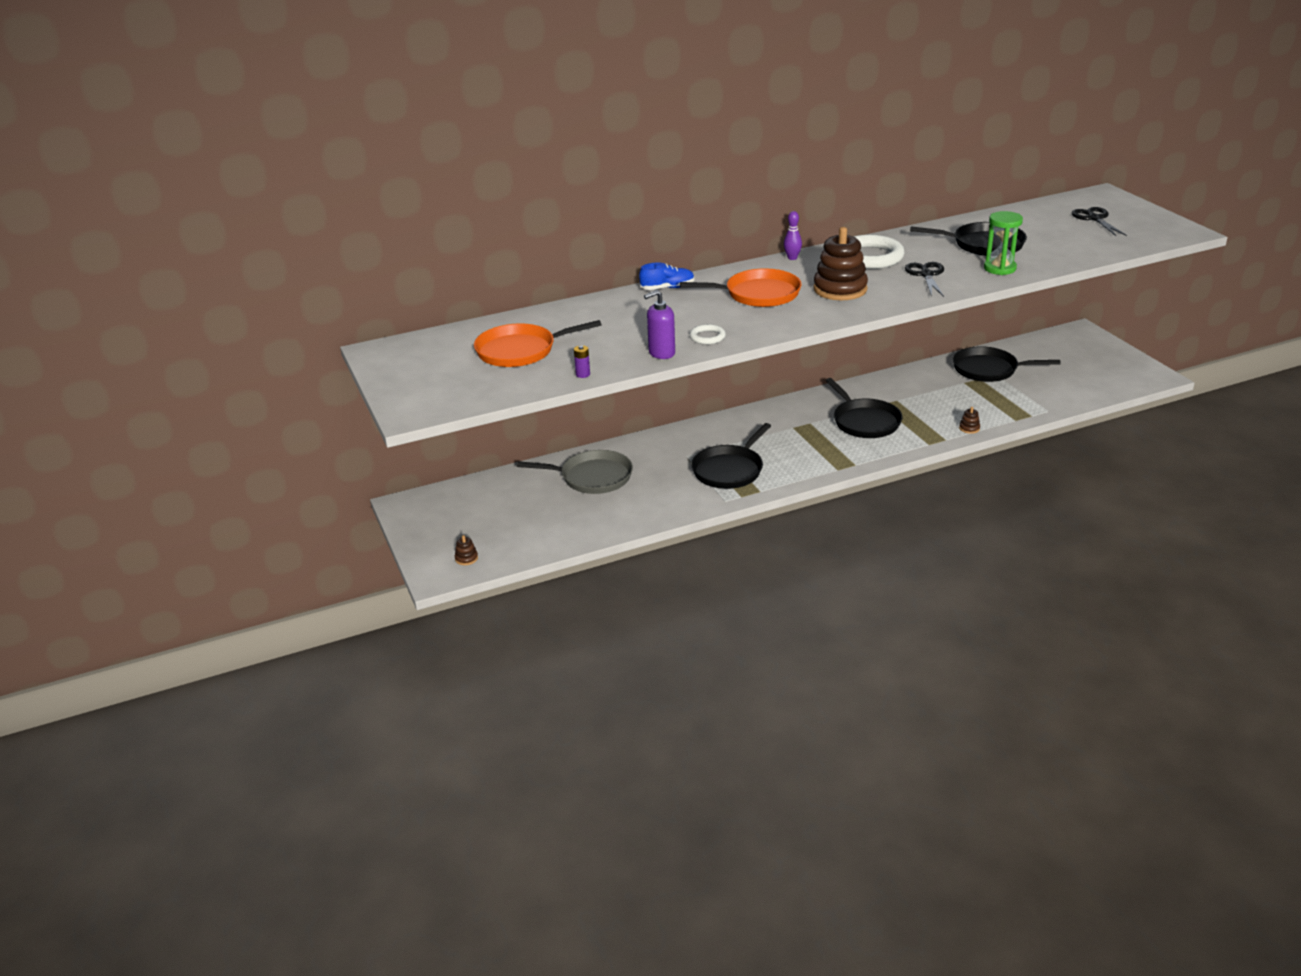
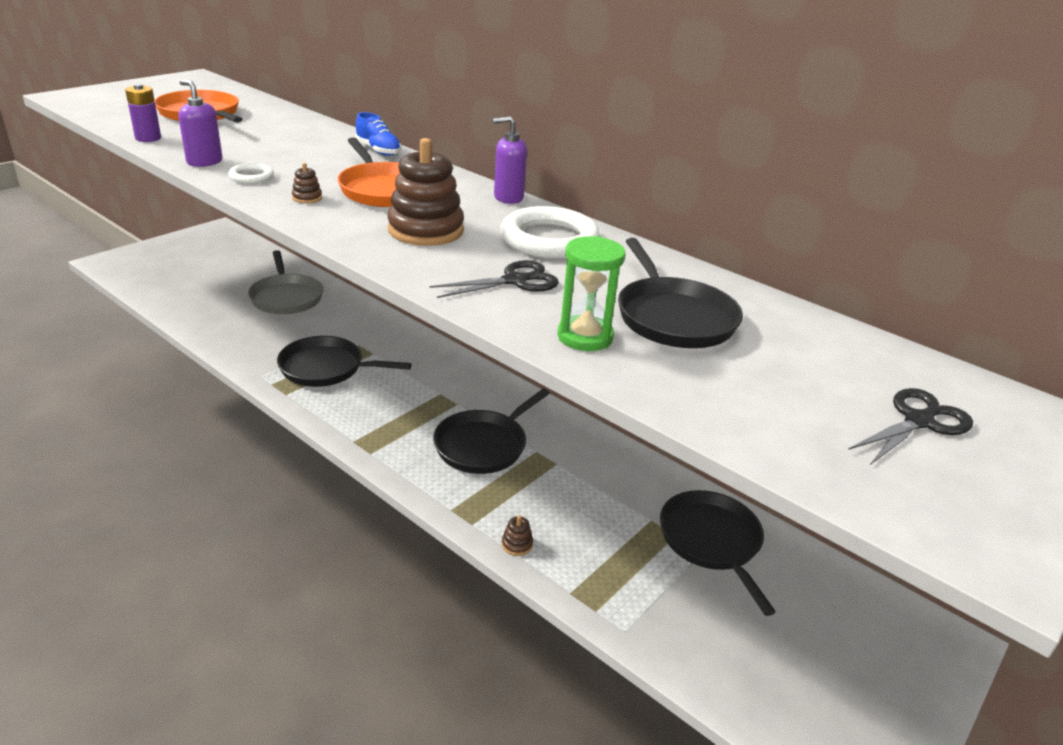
camera: 60 degrees right, 0 degrees up
(466, 558) = (134, 268): brown stacking toy -> brown stacking toy (307, 198)
(583, 374) = (148, 138): purple battery -> purple battery, size x1.58
(792, 258) = (508, 197): purple bowling pin -> purple soap dispenser

